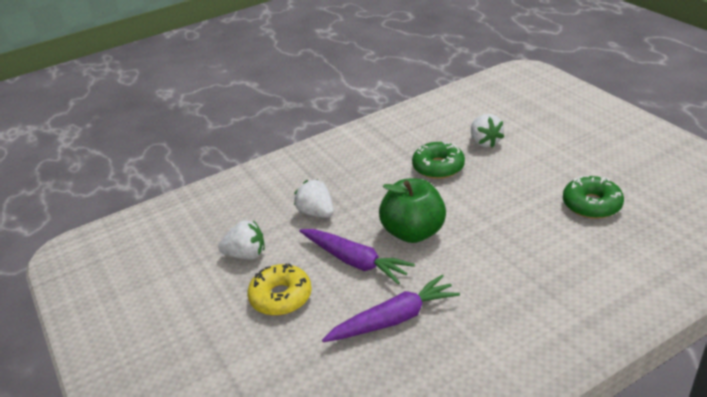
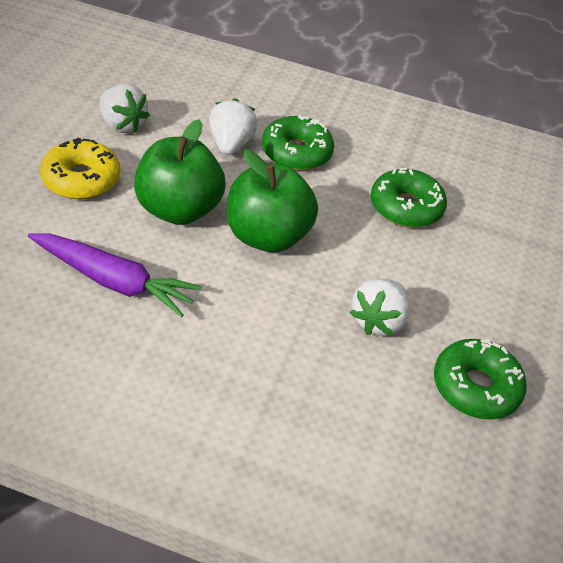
camera: 40 degrees right, 10 degrees up
(351, 188) = (296, 152): none -> green donut
(354, 261) = (179, 210): purple carrot -> green apple
(485, 142) = (499, 229): white strawberry -> white strawberry (378, 321)

